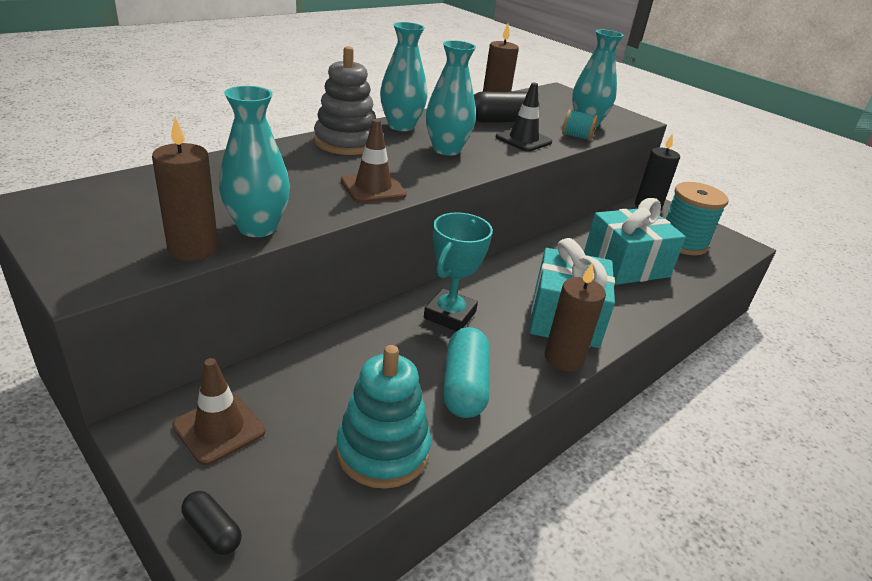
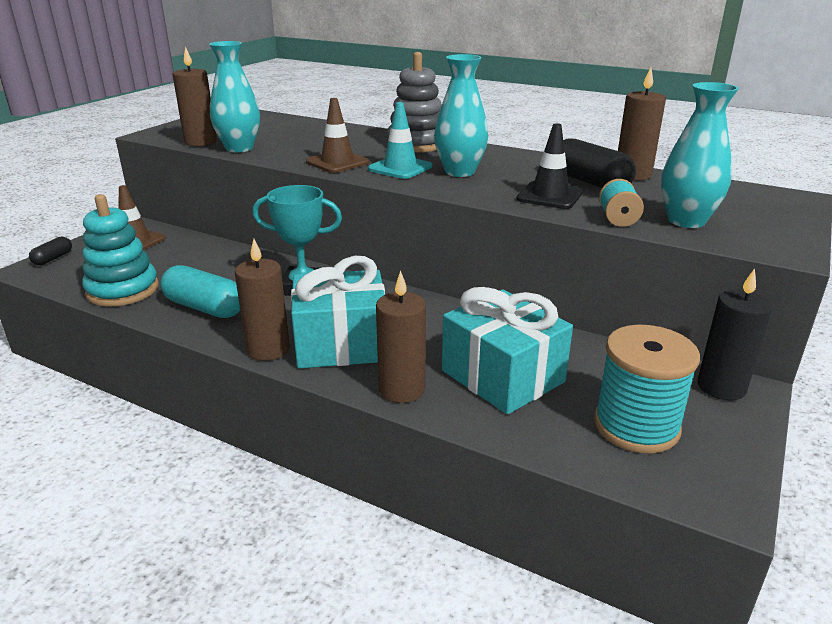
camera: 75 degrees right, 5 degrees down
(401, 126) = (489, 152): turquoise vase -> none
(416, 167) = (400, 168): none -> turquoise traffic cone
(464, 386) = (205, 308): turquoise capsule -> turquoise capsule turned 45 degrees clockwise
(636, 307) = (402, 389): none -> brown candle

